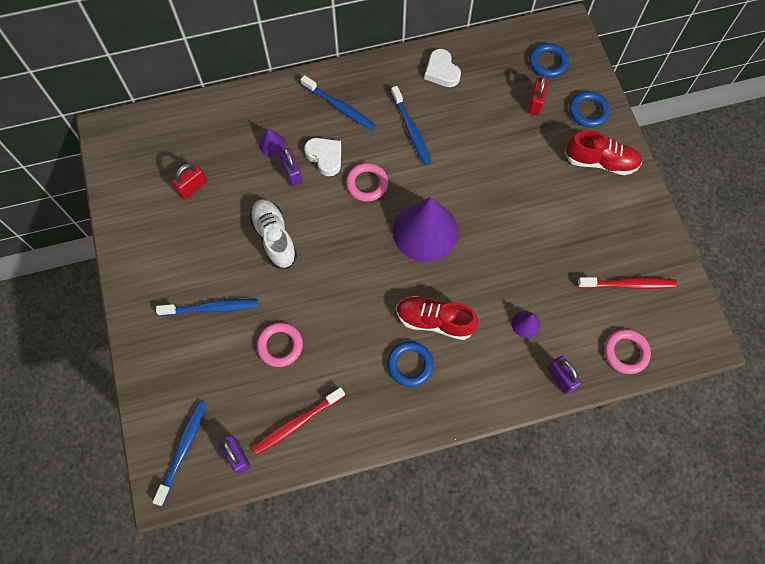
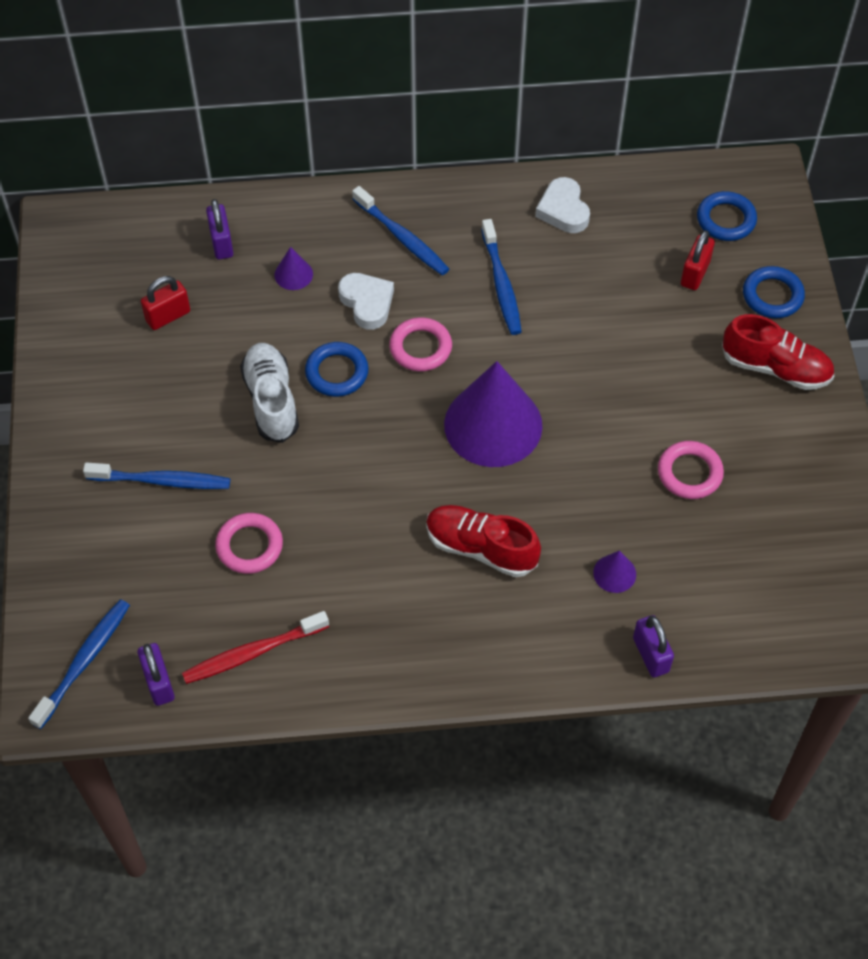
camera: 10 degrees right, 10 degrees down
(292, 173) = (315, 318): purple padlock -> purple padlock (221, 243)
(410, 365) = (432, 601): blue ring -> blue ring (337, 372)
(625, 352) = (756, 635): pink ring -> pink ring (689, 473)
(628, 284) = (780, 543): red toothbrush -> none

